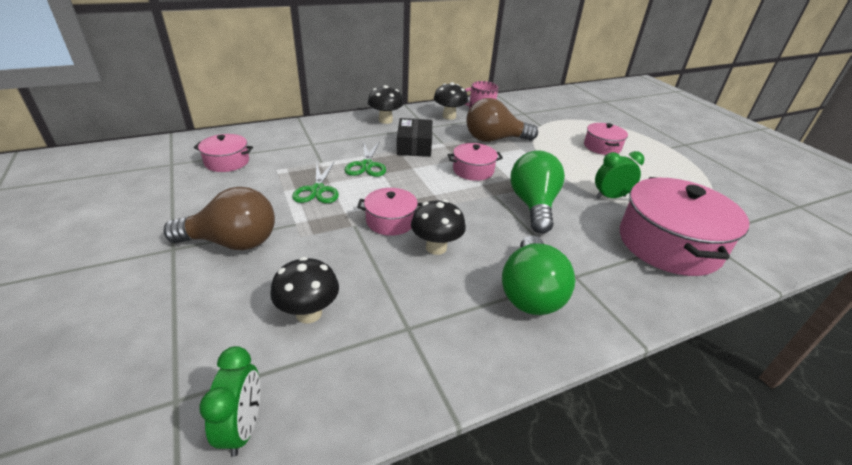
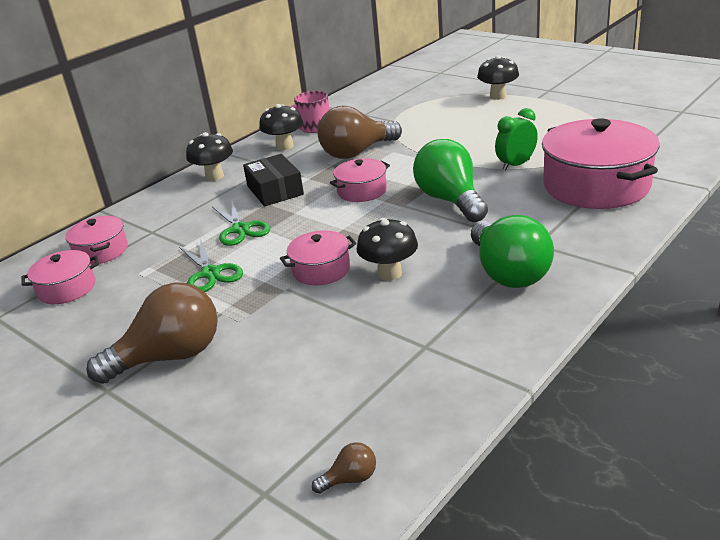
camera: 20 degrees left, 5 degrees down
(243, 427) = (350, 479): green clock -> brown light bulb
(309, 313) = (319, 377): black mushroom -> black mushroom (498, 96)
(602, 147) = (472, 120): pink pot -> pink pot (101, 251)

